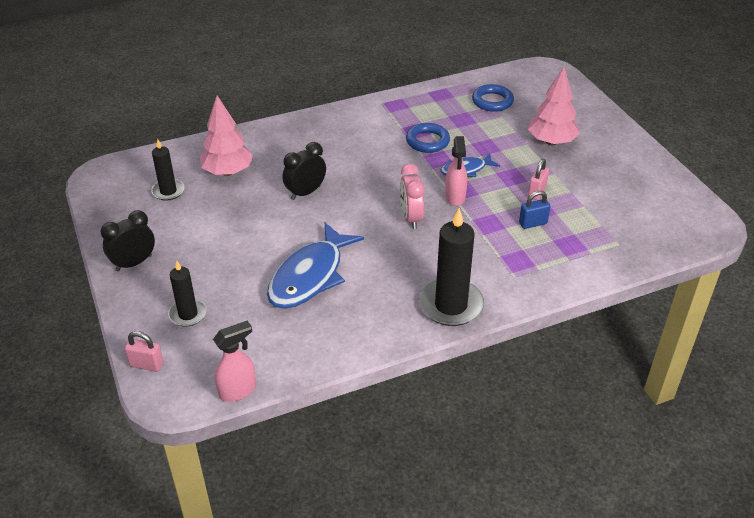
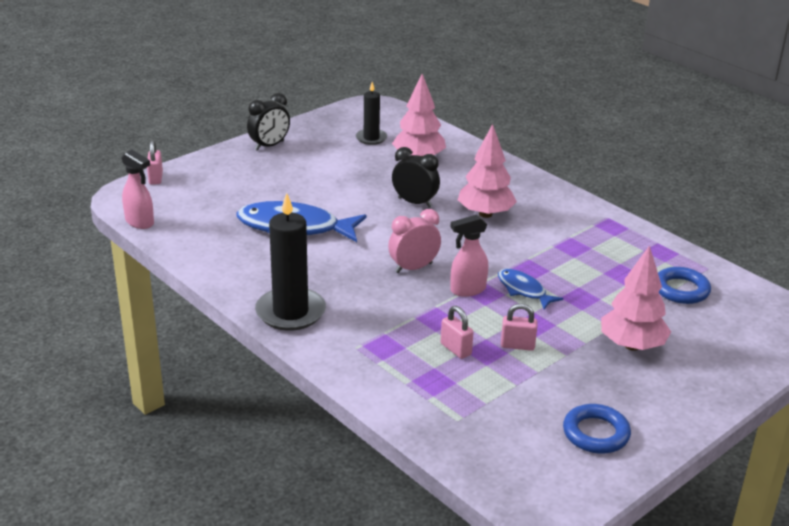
camera: 70 degrees right, 10 degrees down
(134, 263) = (269, 146): black clock -> black clock turned 105 degrees clockwise
(188, 314) = (219, 182): black candle -> none
(346, 159) = (485, 214): none -> pink tree
(427, 141) = (558, 257): blue ring -> blue ring (596, 433)
(533, 223) = (456, 349): blue padlock -> pink padlock

